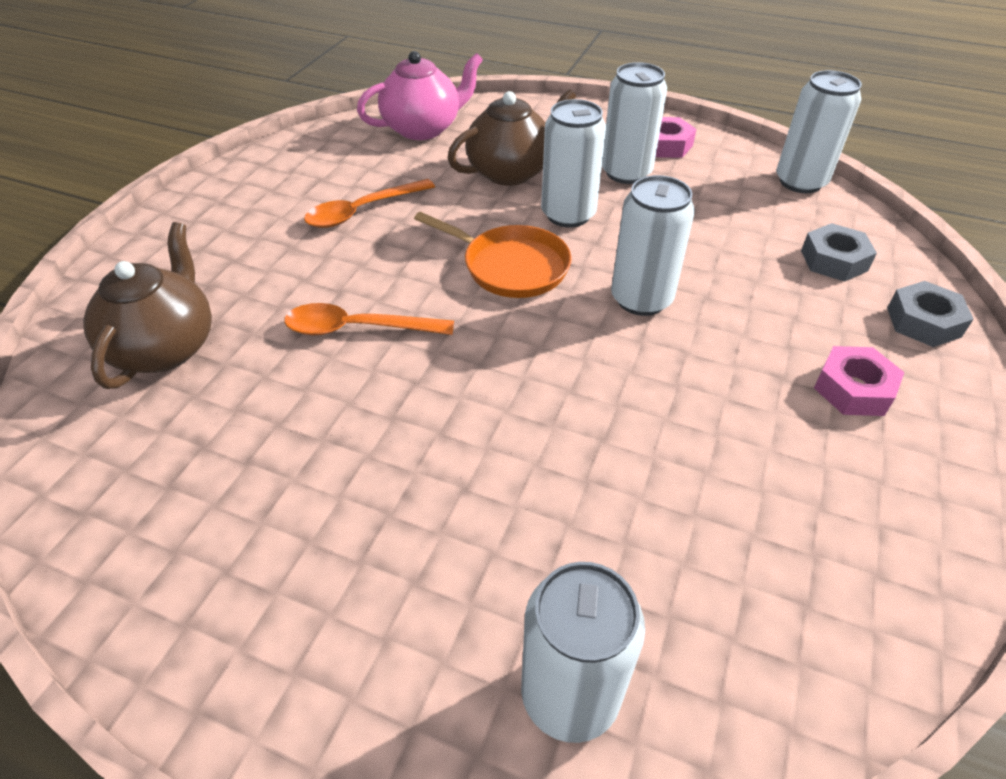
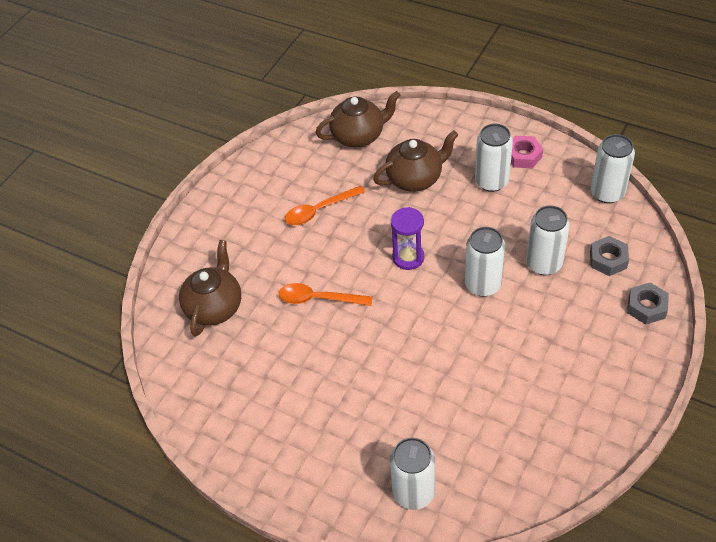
camera: 10 degrees right, 5 degrees up
(423, 128) = (359, 136): pink teapot -> brown teapot
(511, 266) = (408, 257): orange pan -> purple hourglass
(568, 215) = (448, 217): white can -> white can (544, 263)
(853, 389) = (589, 349): pink nut -> none

